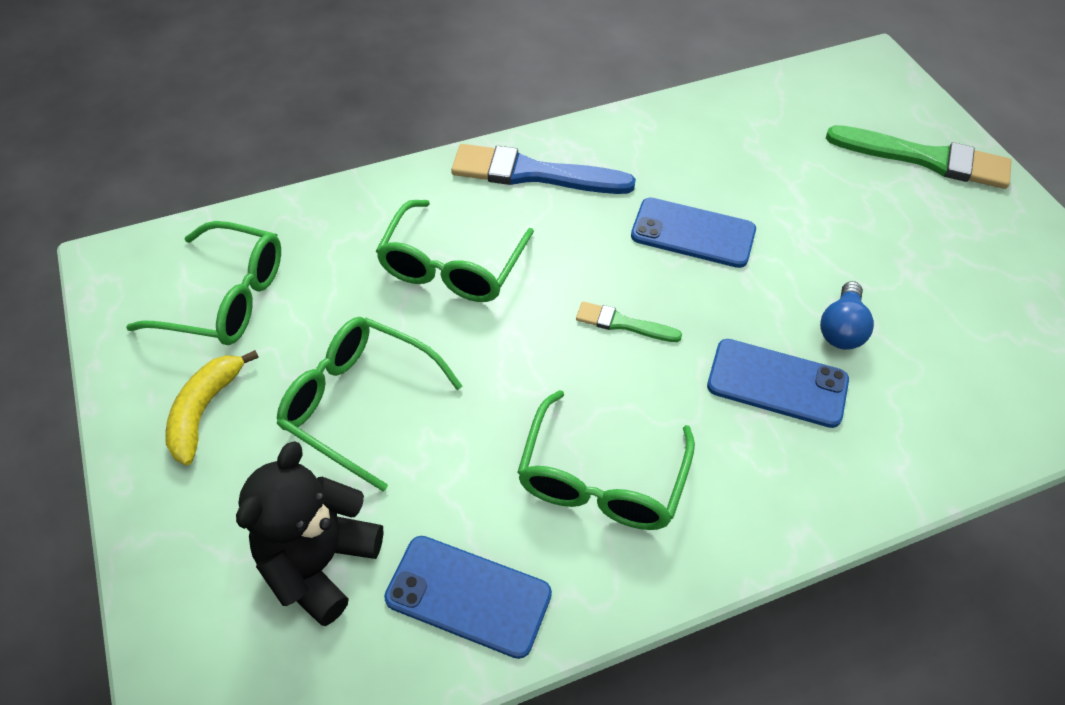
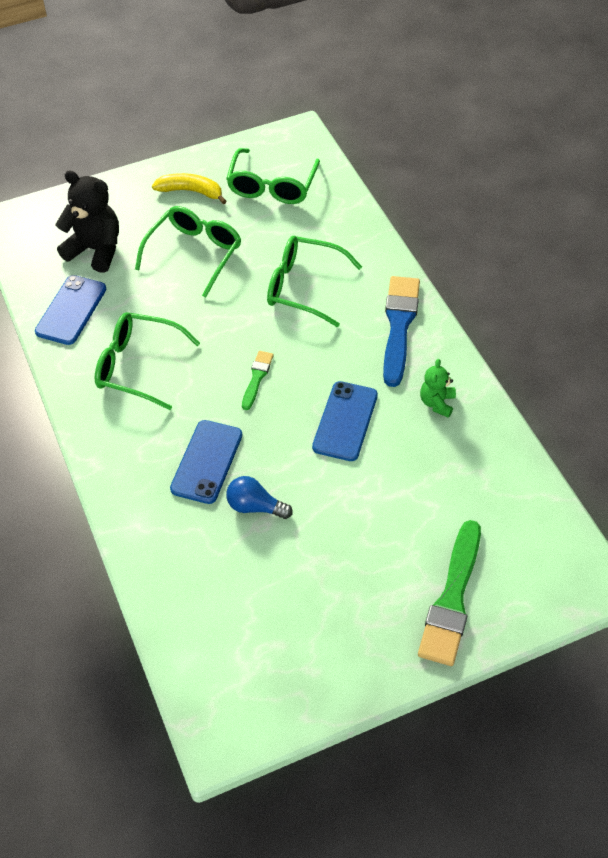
camera: 90 degrees right, 0 degrees up
(658, 149) = (437, 403): none -> green teddy bear

